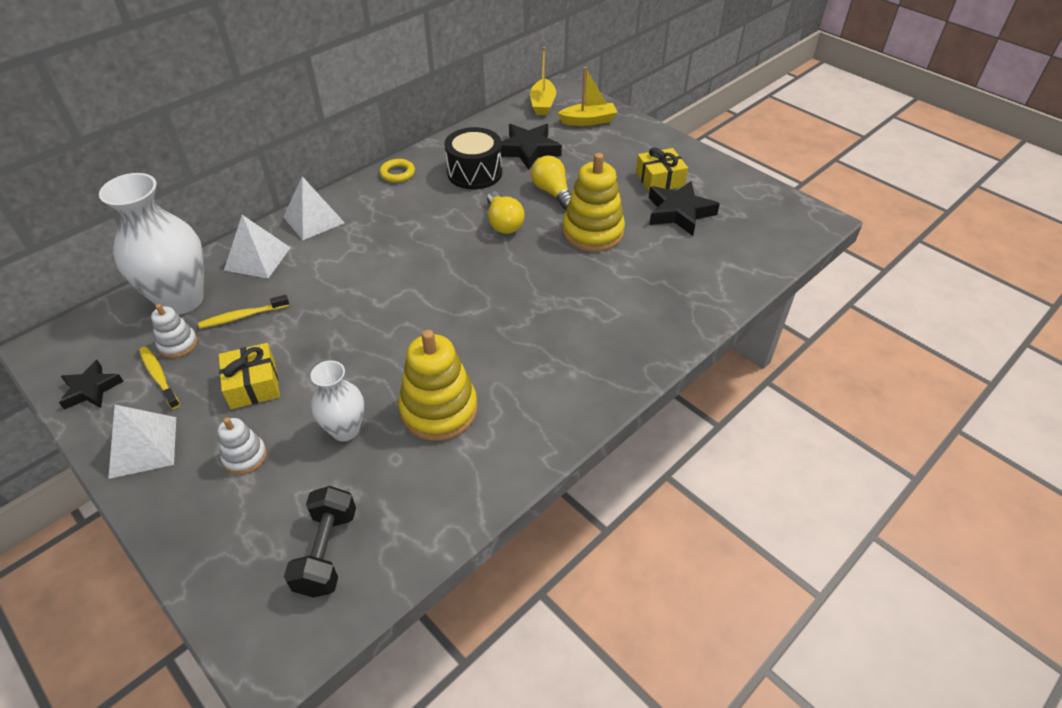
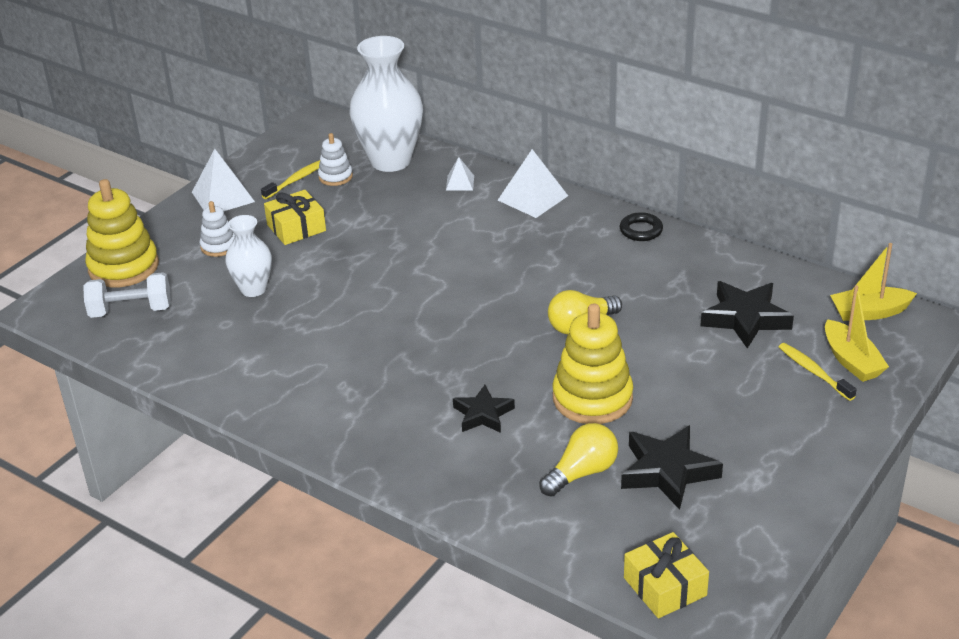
camera: 80 degrees right, 10 degrees down
(91, 389) = (277, 154): black star -> black star (483, 414)
(242, 316) = (378, 198): yellow toothbrush -> yellow toothbrush (813, 372)
(257, 258) = (460, 183): white pyramid -> white pyramid, size x0.55
(326, 552) = (131, 310): black dumbbell -> white dumbbell
(397, 173) = (641, 230): yellow ring -> black ring
(439, 410) = (284, 336): yellow stacking toy -> yellow stacking toy (123, 267)
(474, 173) = (671, 285): black drum -> none
(552, 192) = (660, 353): yellow light bulb -> yellow light bulb (582, 473)
(659, 179) = (738, 446): yellow gift -> yellow gift (665, 586)

